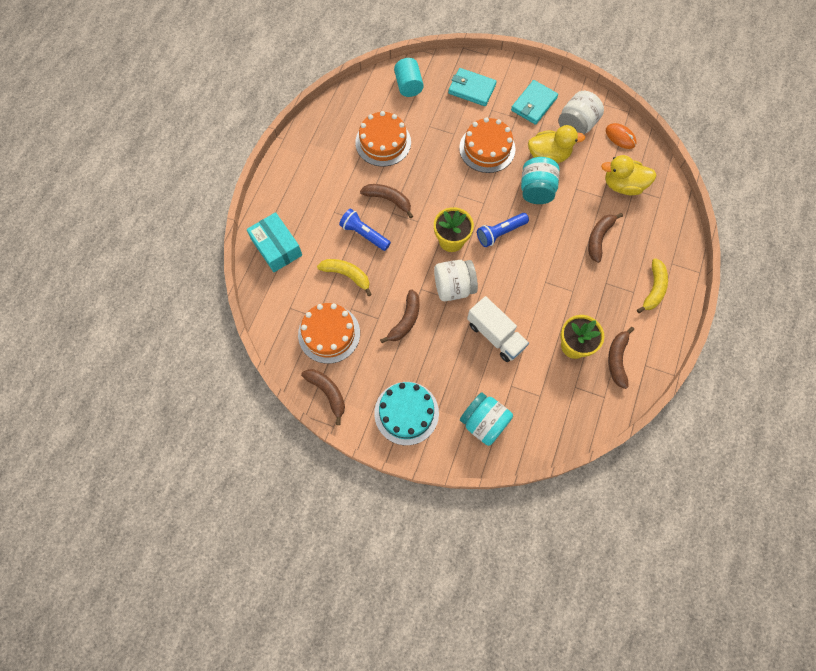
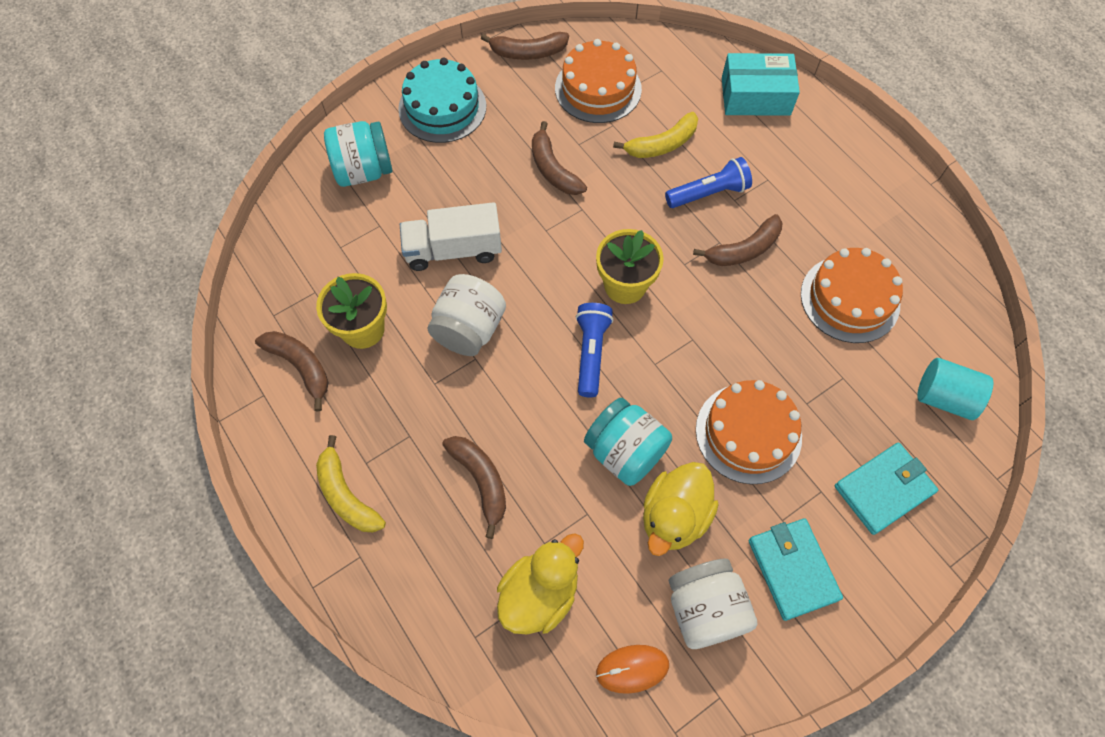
camera: 125 degrees right, 5 degrees down
(454, 287) = (555, 246): white jar -> white jar (469, 329)

